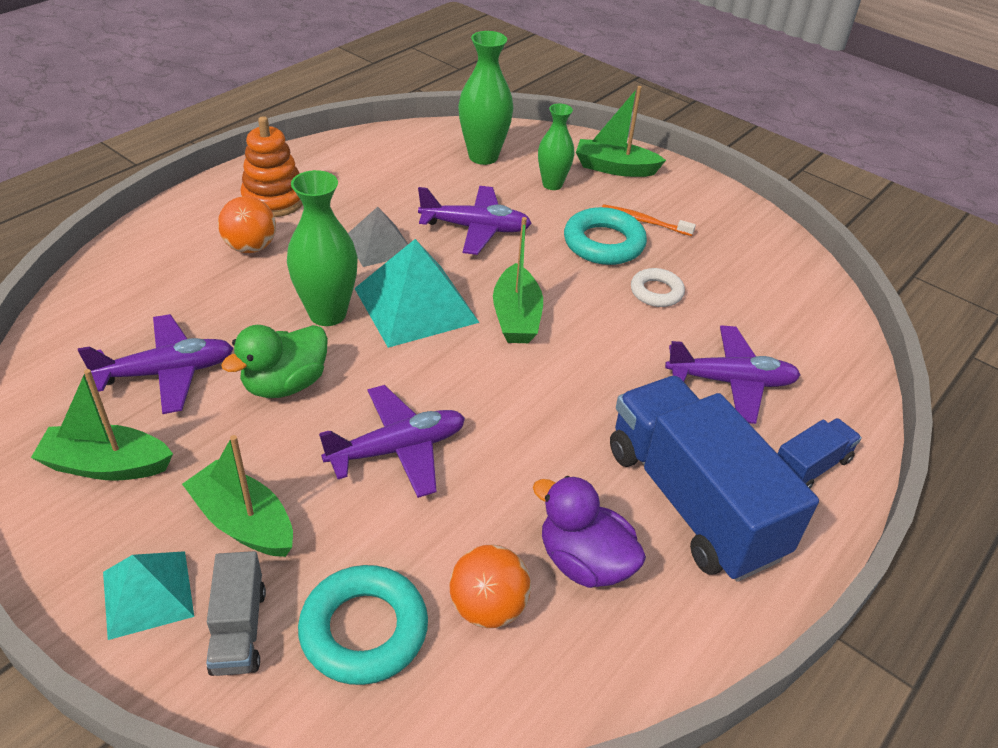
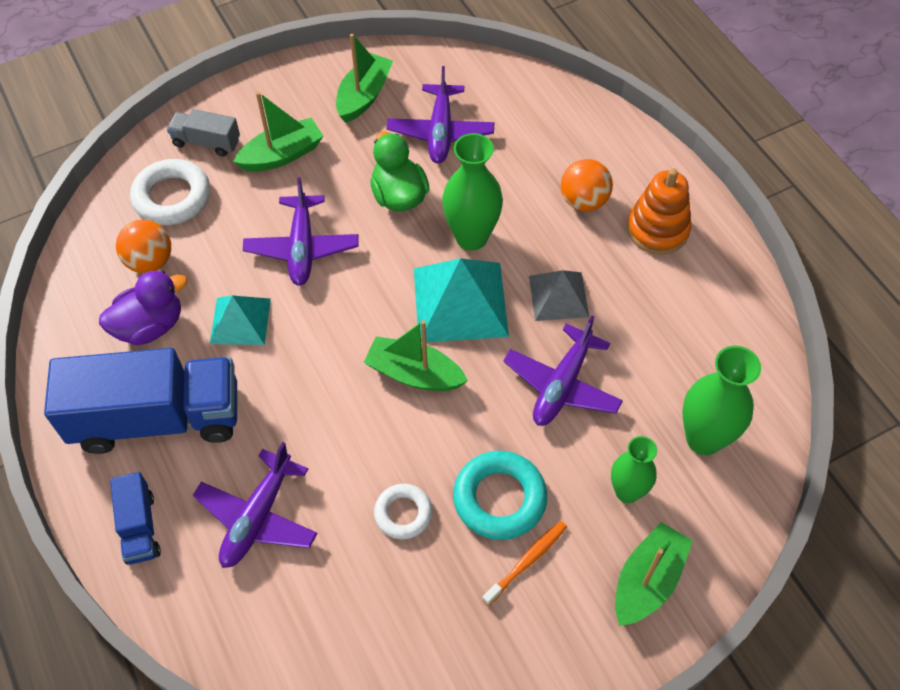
camera: 115 degrees right, 15 degrees up
(147, 593) = (254, 107): turquoise pyramid -> turquoise pyramid (240, 320)
(364, 630) = (172, 197): turquoise ring -> white ring

